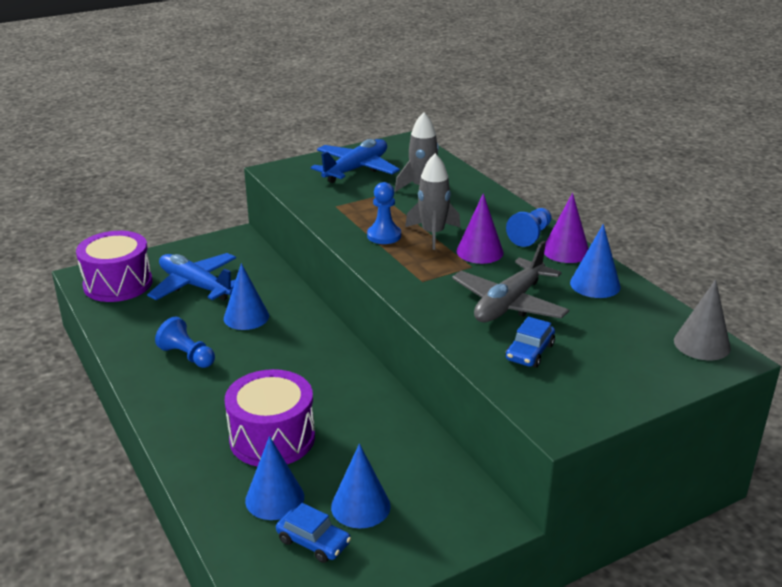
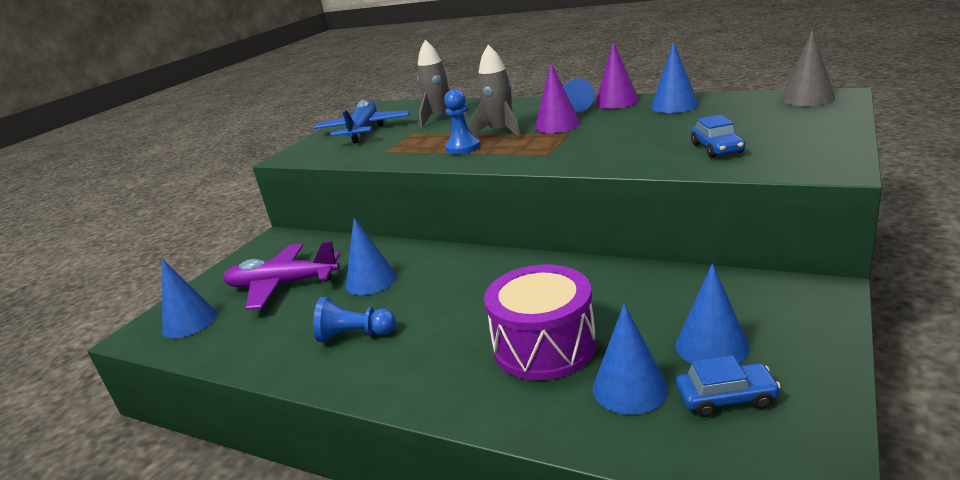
camera: 30 degrees left, 5 degrees down
(118, 284) = (189, 322): purple drum -> blue cone
(195, 286) = (282, 285): blue plane -> purple plane
(509, 304) = (641, 136): grey plane -> none

